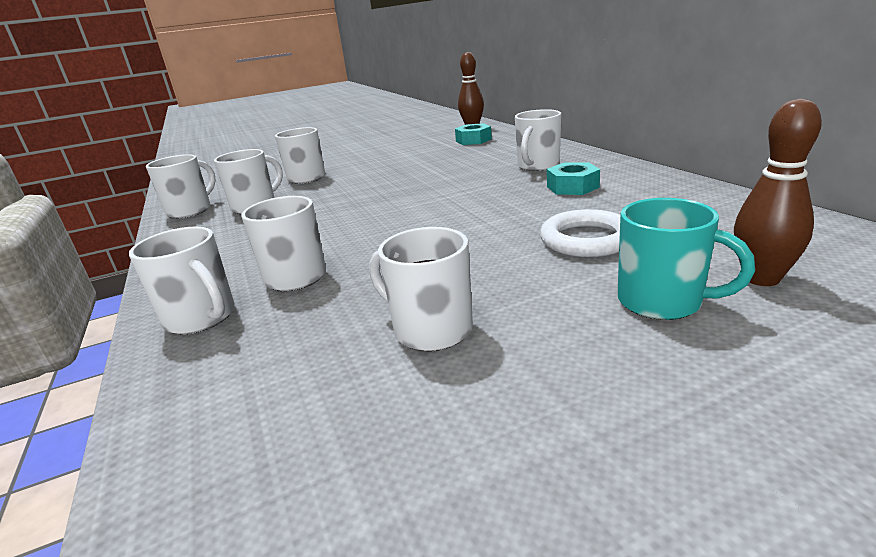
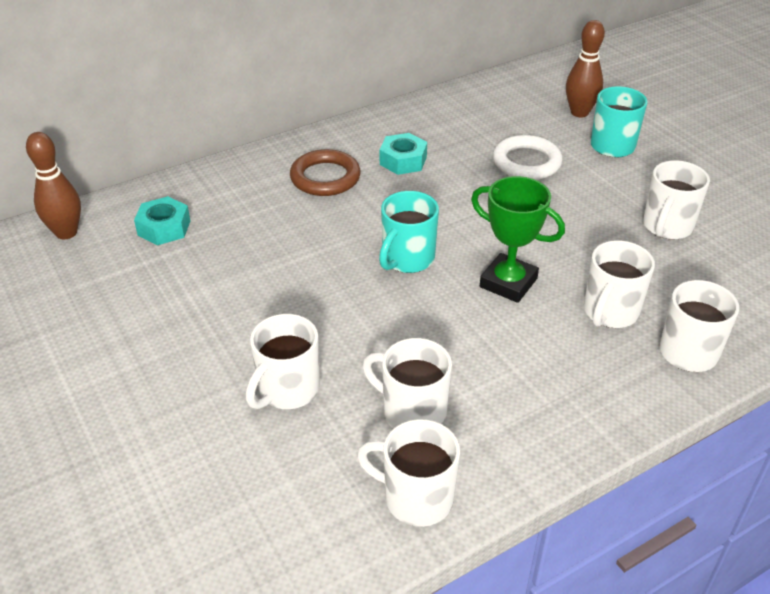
camera: 100 degrees left, 15 degrees up
(367, 232) = (508, 283): none -> green trophy
(417, 196) = (407, 259): none -> turquoise mug
(537, 166) = (325, 177): white mug -> brown ring

